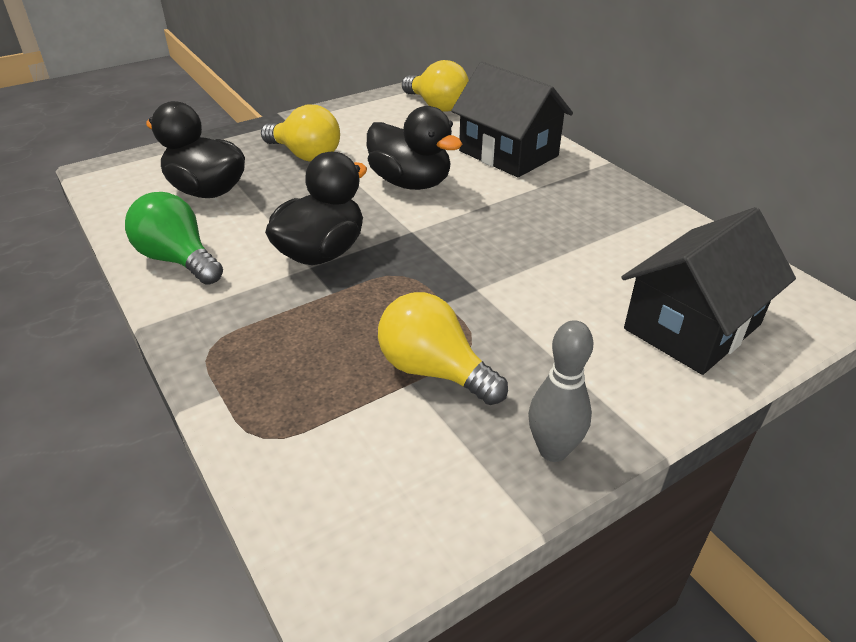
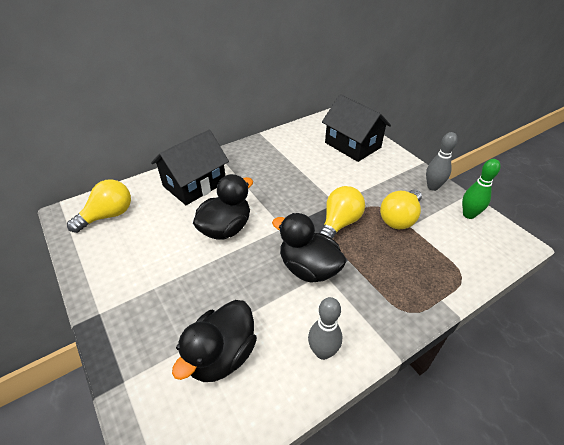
camera: 90 degrees left, 5 degrees up
(178, 260) = (322, 352): green light bulb -> grey bowling pin
(305, 155) = (171, 291): yellow light bulb -> yellow light bulb (339, 223)
(449, 501) = (468, 214): none -> green bowling pin

